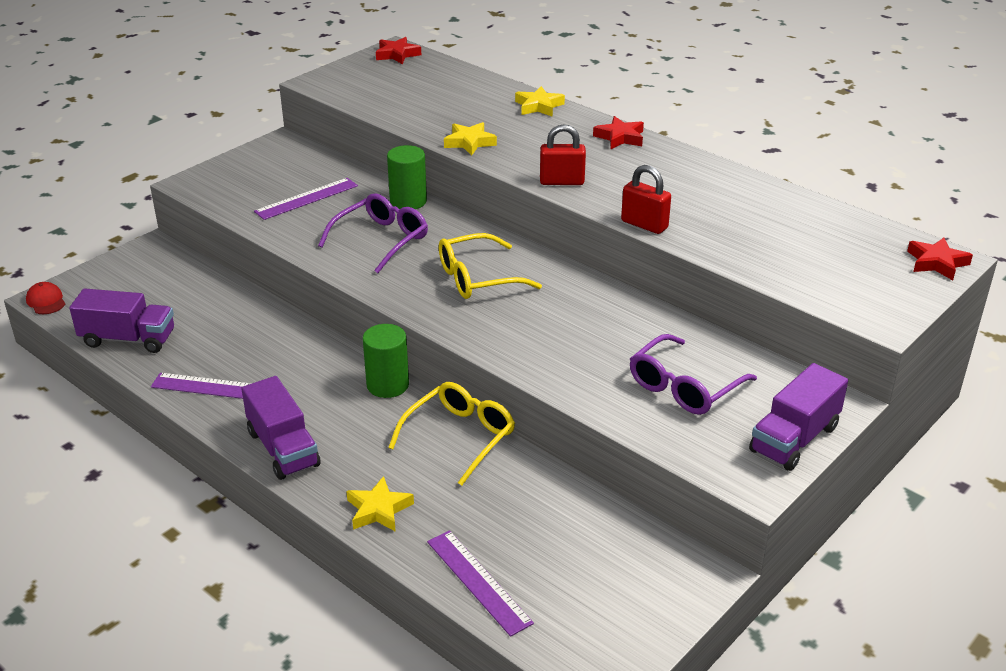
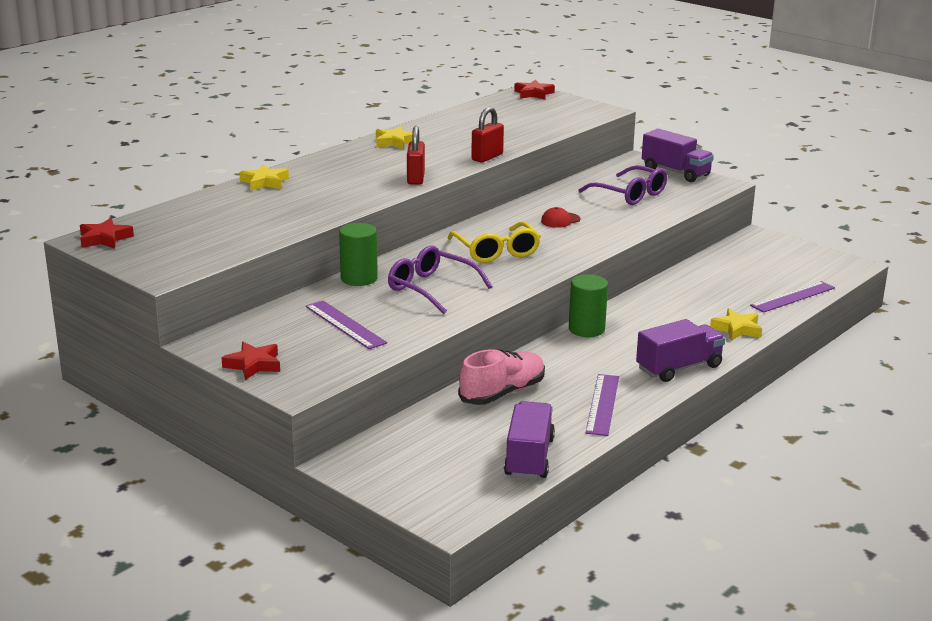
camera: 90 degrees left, 10 degrees down
(46, 301) = (456, 521): red cap -> red cap (560, 220)
(252, 326) = (502, 393): none -> pink shoe
(460, 437) = (647, 302): yellow glasses -> none
(469, 142) = (335, 208): yellow star -> yellow star (395, 142)
(620, 137) = (338, 158): red star -> red star (253, 365)

